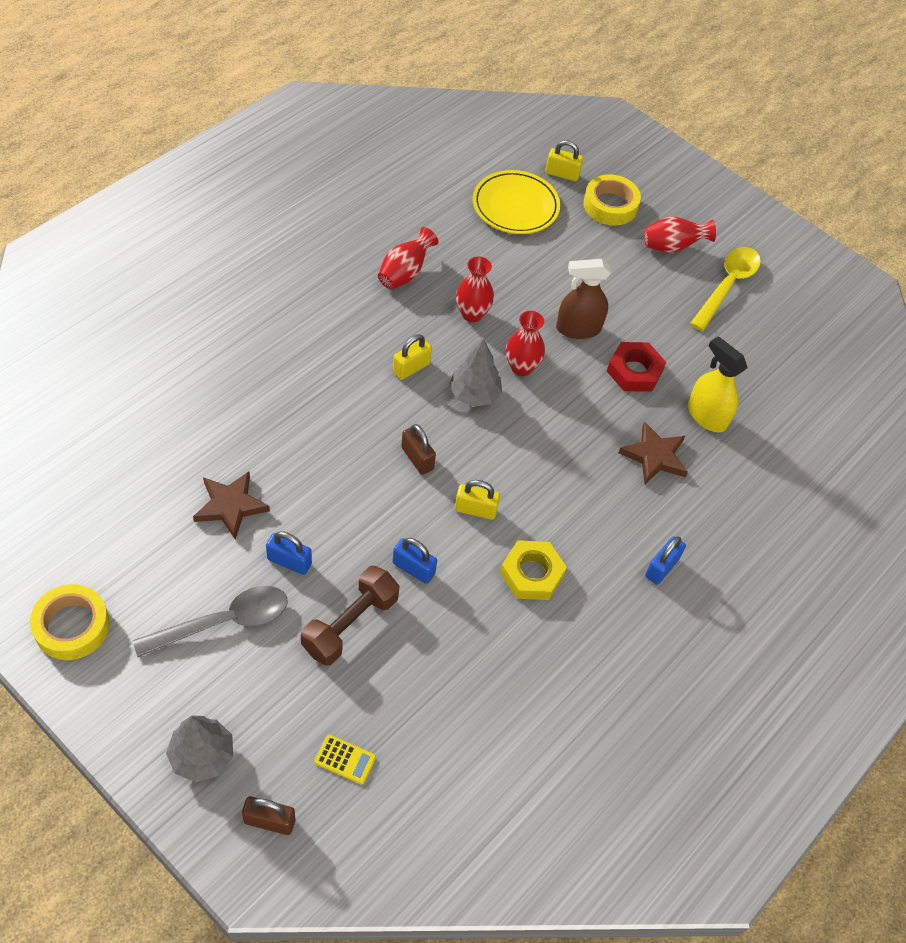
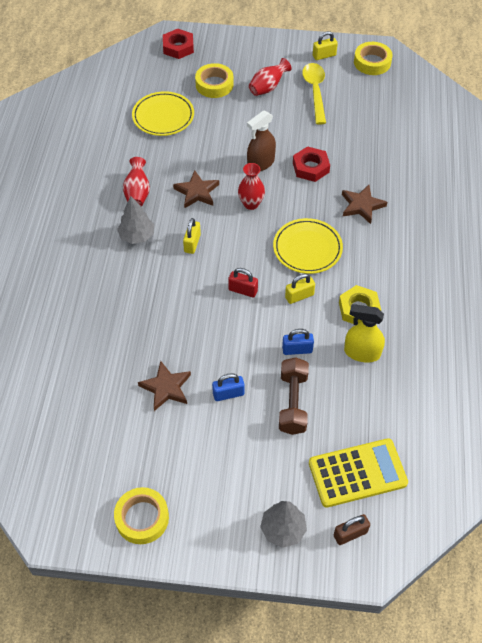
camera: 30 degrees left, 0 degrees up
(224, 622) = (225, 452): grey spoon -> none
(345, 760) = (357, 473): yellow calculator -> yellow calculator, size x2.40
(417, 458) = (243, 290): brown padlock -> red padlock
(472, 314) = (197, 192): red vase -> brown star
(474, 394) = (240, 235): grey tree -> grey tree (137, 236)
(538, 462) = (307, 248): none -> yellow plate
(562, 174) = (172, 83): yellow padlock -> yellow padlock (324, 56)
(608, 138) = (178, 47): none -> red nut
(661, 568) = (417, 260): blue padlock -> none
(706, 416) = (367, 167): yellow spray bottle -> yellow spray bottle (362, 352)
(836, 294) = (372, 62): none -> yellow tape

